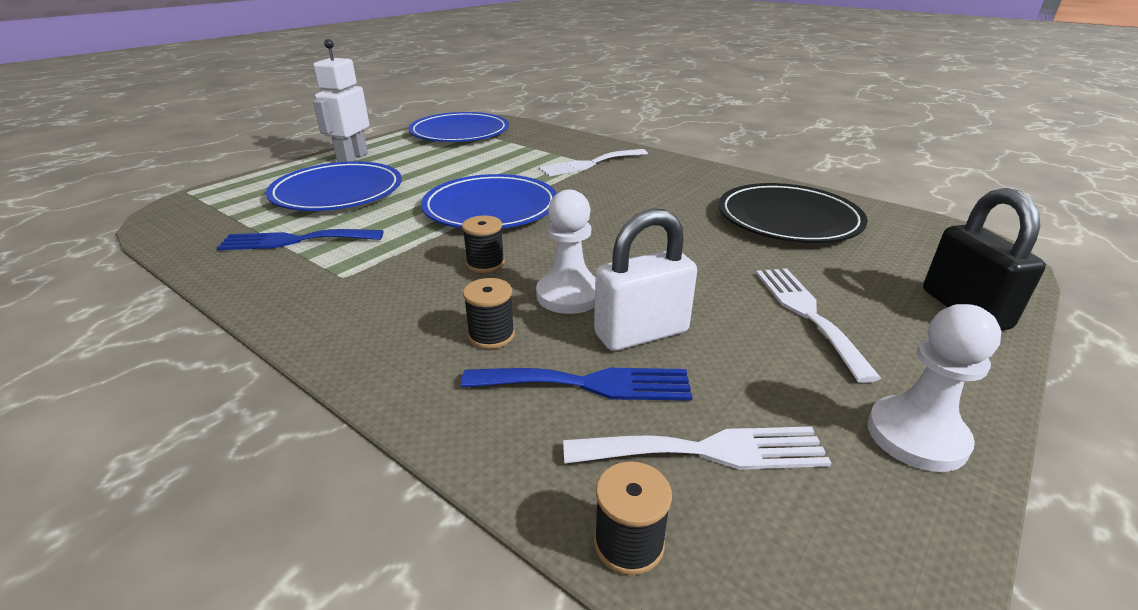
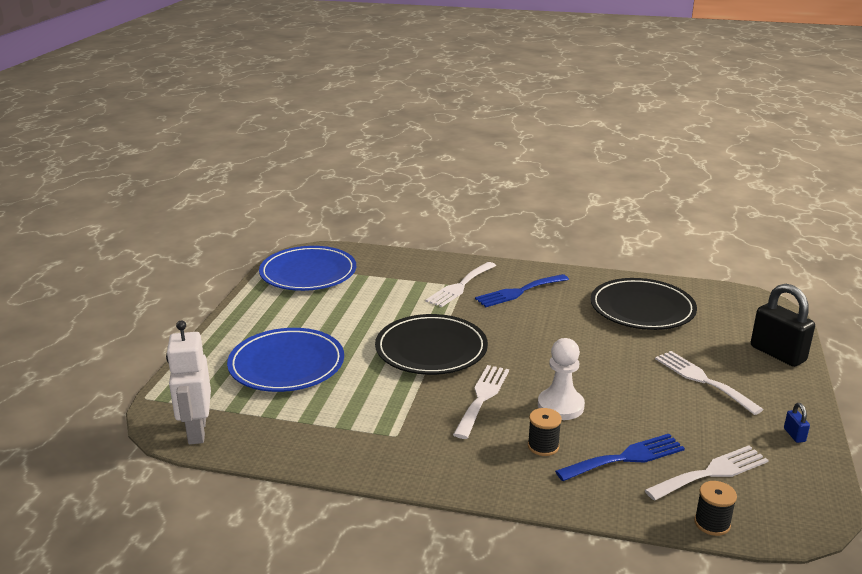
camera: 25 degrees left, 5 degrees down
(295, 240) = (317, 417): blue fork -> blue fork (519, 292)
(352, 158) = (247, 325): white robot -> white robot (196, 431)
(485, 263) = (482, 398): black spool -> white fork
(491, 208) = (431, 349): blue plate -> black plate
(641, 333) = (625, 419): white padlock -> none
(916, 436) = (794, 435): white pawn -> blue padlock

